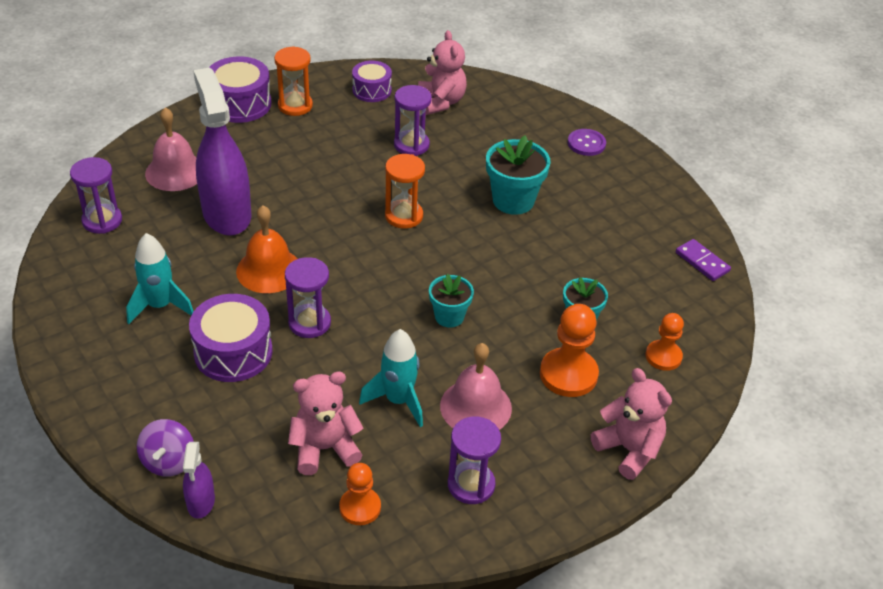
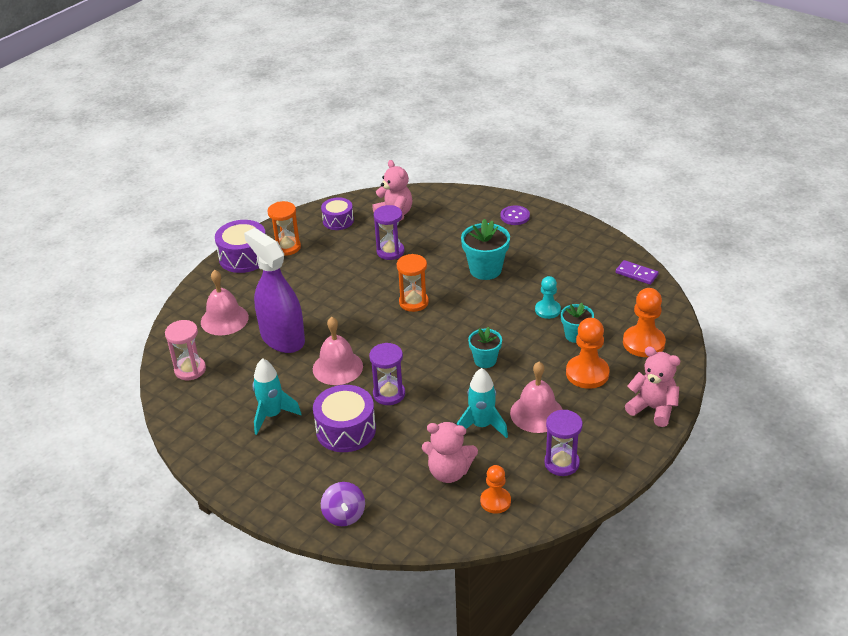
camera: 15 degrees left, 5 degrees down
(102, 221) = (190, 370): purple hourglass -> pink hourglass
(201, 502) = (383, 533): purple spray bottle -> none
(269, 270) = (337, 367): orange bell -> pink bell
(324, 448) = (449, 472): pink teddy bear -> pink teddy bear turned 135 degrees counterclockwise
(562, 275) = (547, 310): none -> turquoise pawn
(663, 356) = (643, 343): orange pawn -> orange pawn, size x1.57

